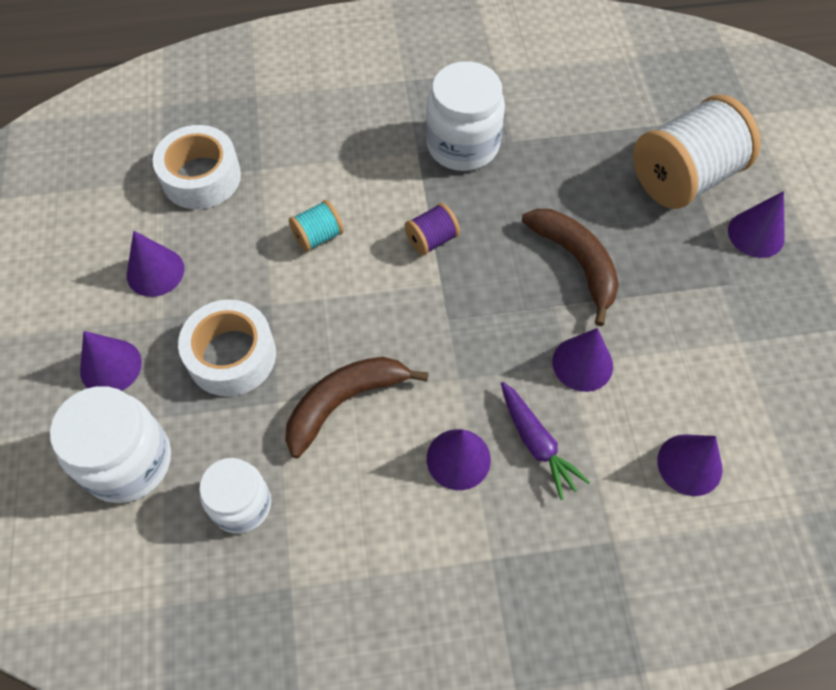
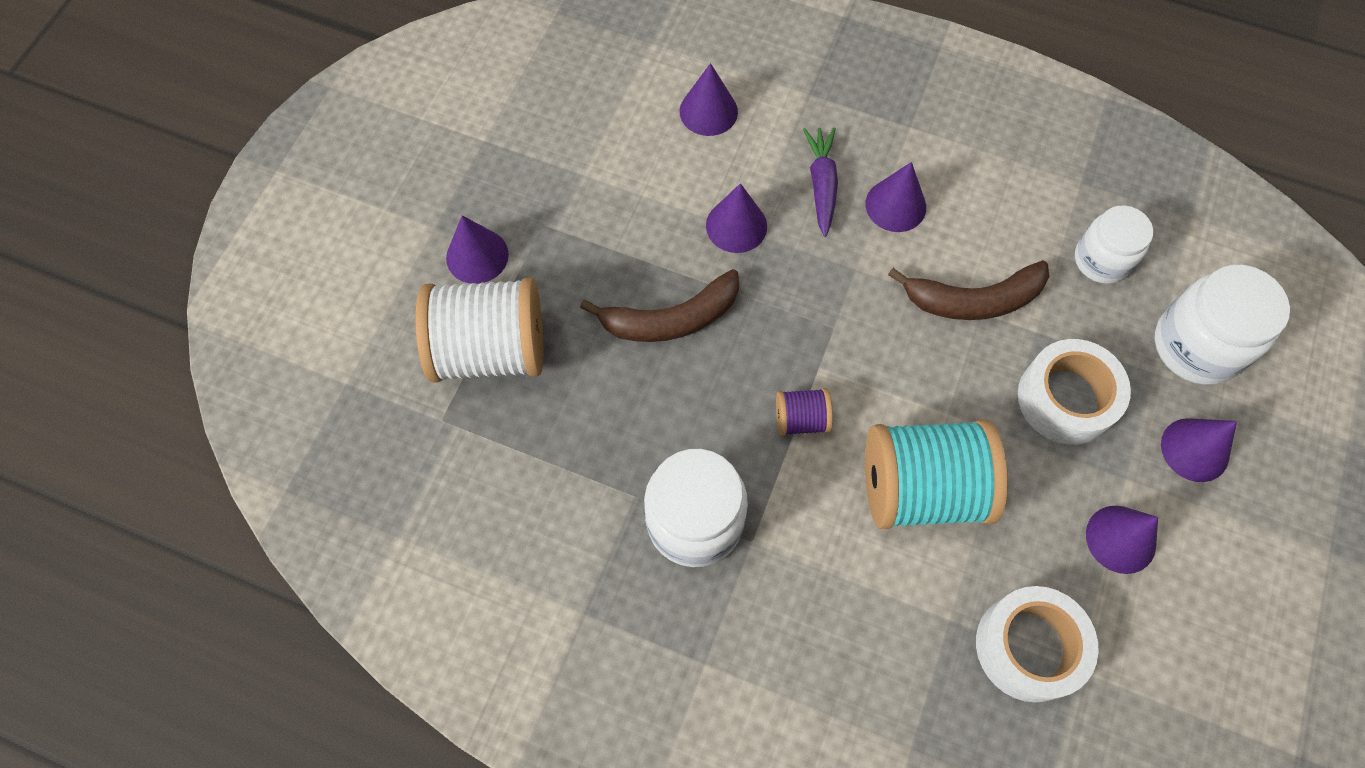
camera: 150 degrees left, 5 degrees up
(318, 236) = (922, 488): turquoise spool -> turquoise spool, size x2.21
(576, 262) = (671, 319): brown banana -> brown banana turned 105 degrees counterclockwise

